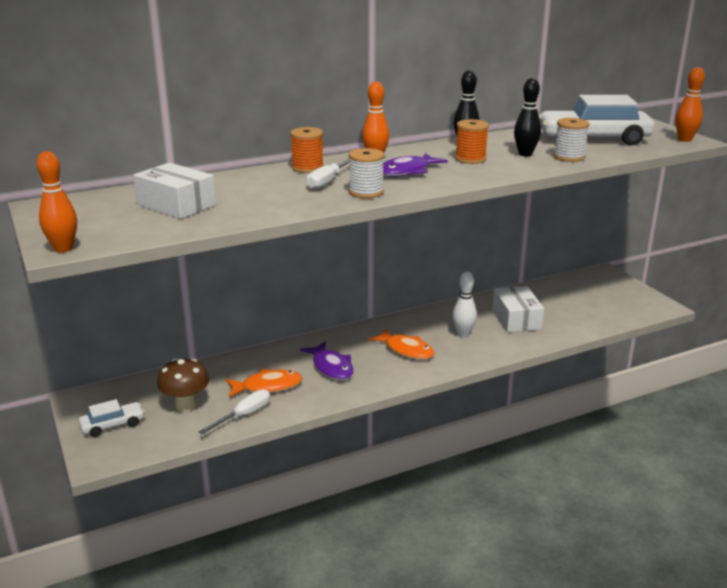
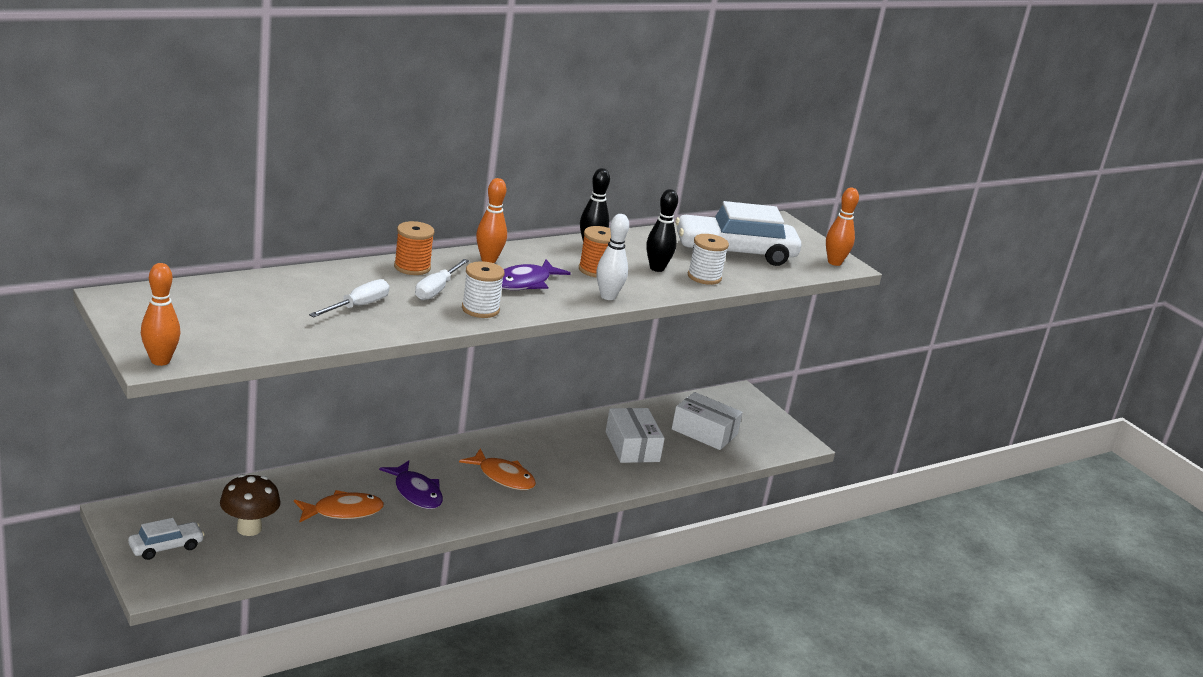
camera: 10 degrees left, 0 degrees up
(176, 205) = (271, 309): white box -> white box (704, 432)
(244, 415) = (318, 544): white screwdriver -> white screwdriver (358, 306)
(463, 334) = (569, 461): white bowling pin -> white bowling pin (608, 296)

